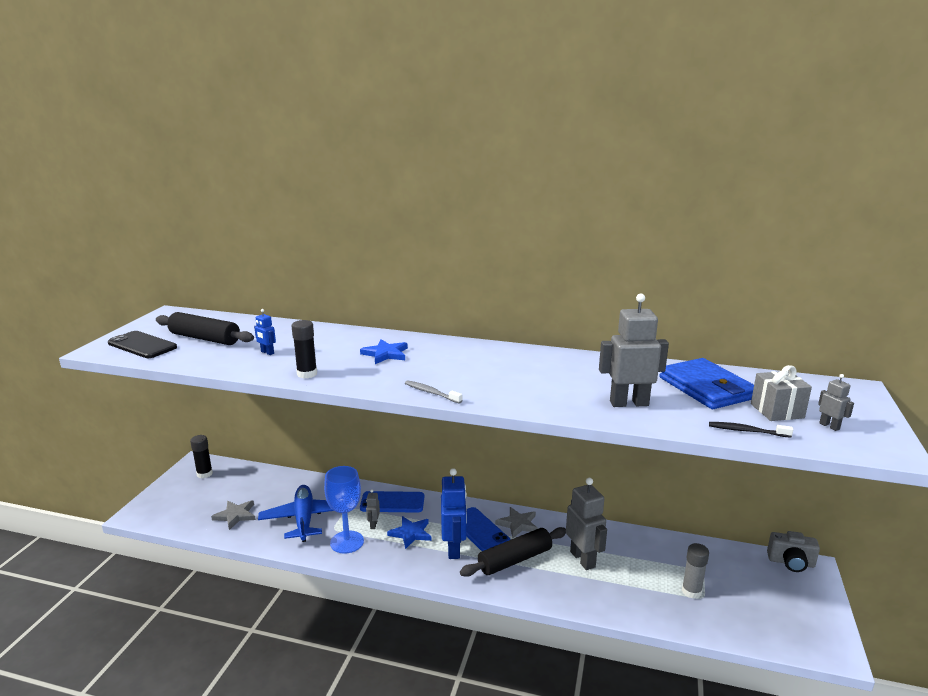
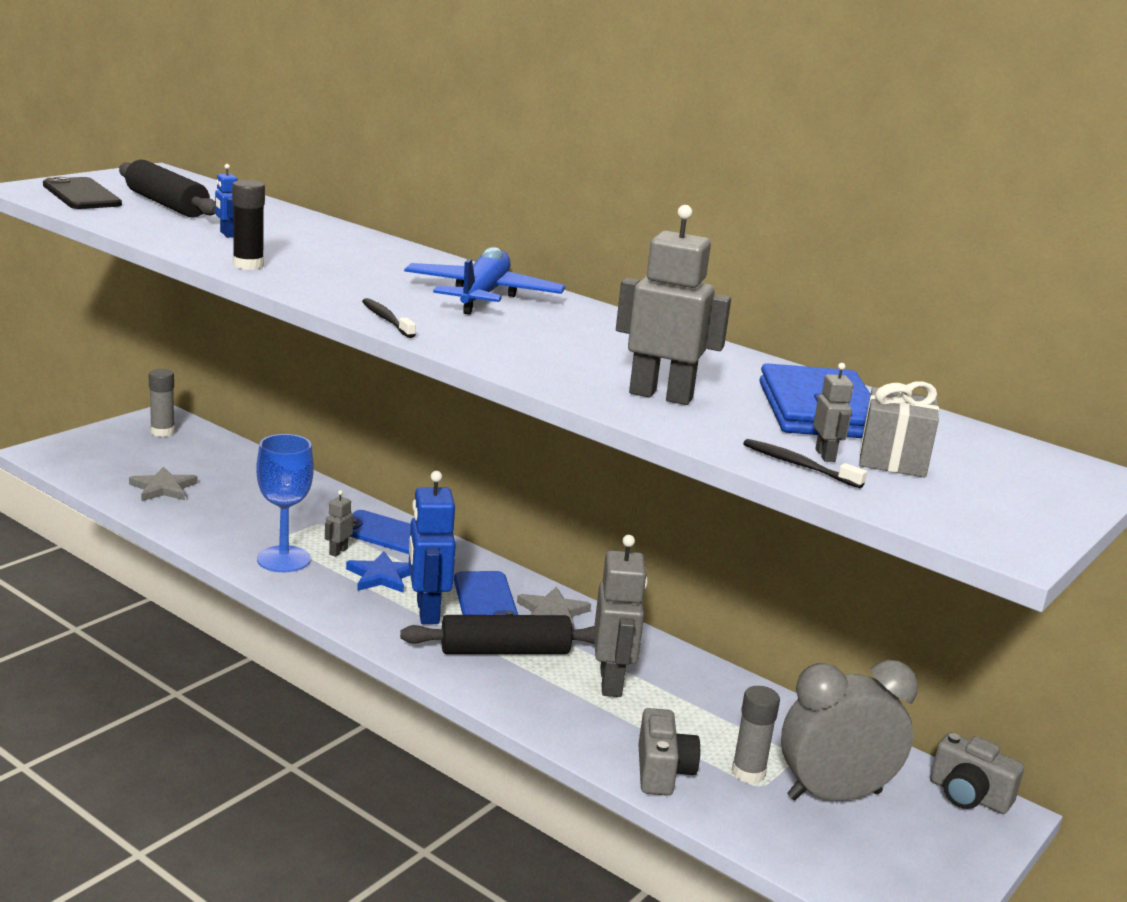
camera: 20 degrees right, 0 degrees up
(204, 474) = (162, 432): black glue stick -> grey glue stick
(304, 519) = (249, 518): blue plane -> blue plane (482, 296)
(385, 354) = (383, 270): blue star -> none
(431, 393) = (387, 320): grey toothbrush -> black toothbrush
(454, 549) = (427, 612): blue robot -> blue robot turned 150 degrees clockwise
(653, 609) = (662, 772): none -> grey camera
(738, 588) = (834, 795): none -> grey clock
(829, 426) = (952, 495): grey robot -> grey robot (825, 455)

